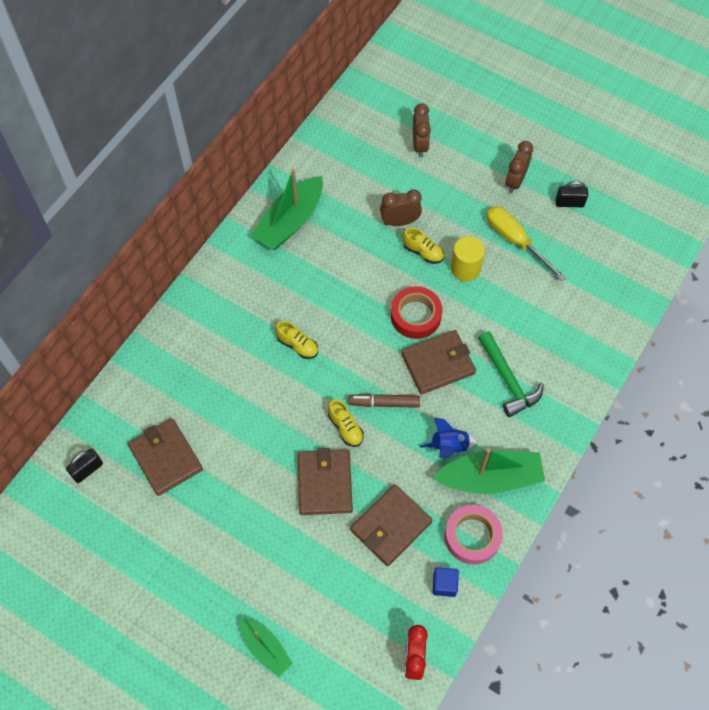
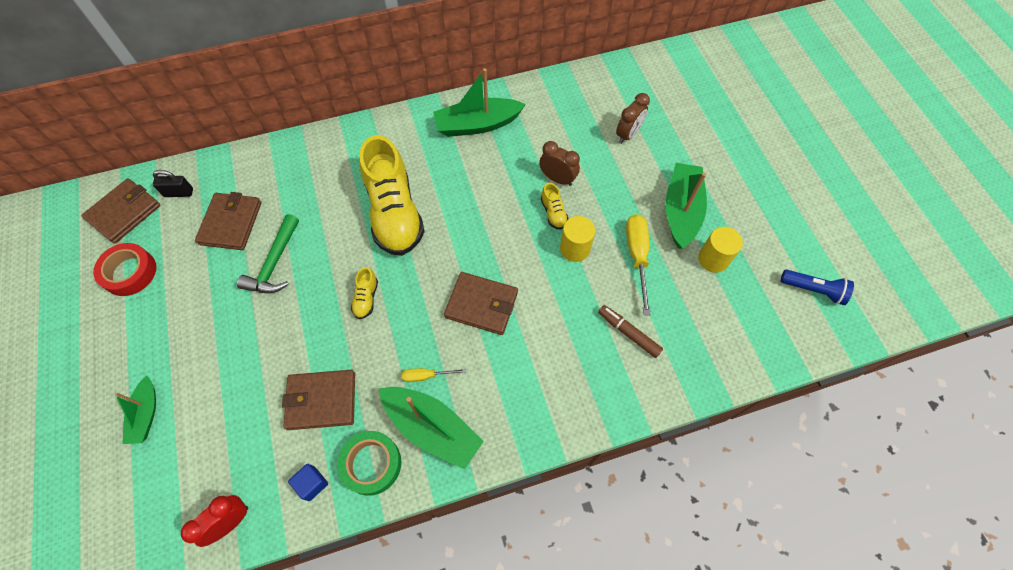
camera: 40 degrees right, 0 degrees up
(297, 345) = (394, 213): yellow shoe -> yellow shoe, size x2.47
(325, 483) = (310, 327): brown wallet -> brown wallet (124, 212)
(384, 403) = (412, 302): brown marker -> brown marker (628, 333)
(415, 316) = (500, 256): red tape -> red tape (130, 272)
(449, 446) = (426, 376): blue rocket -> yellow screwdriver
(472, 536) = (371, 464): pink tape -> green tape
(508, 380) = (524, 361): green hammer -> green hammer (274, 263)
(515, 181) = (681, 211): brown clock -> green boat
(569, 203) = (713, 259): black padlock -> yellow cylinder
(654, 176) = (813, 290): none -> blue flashlight

